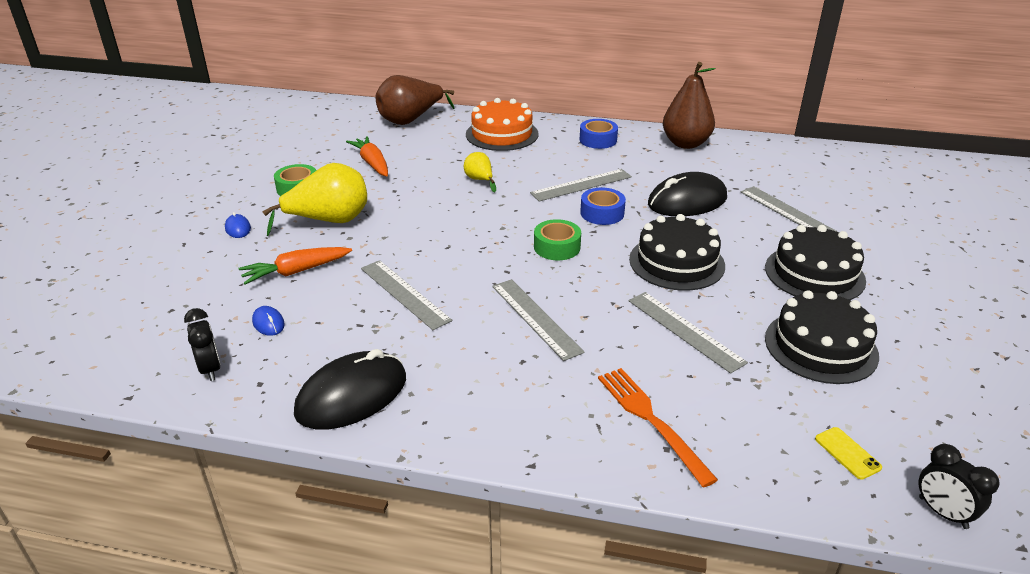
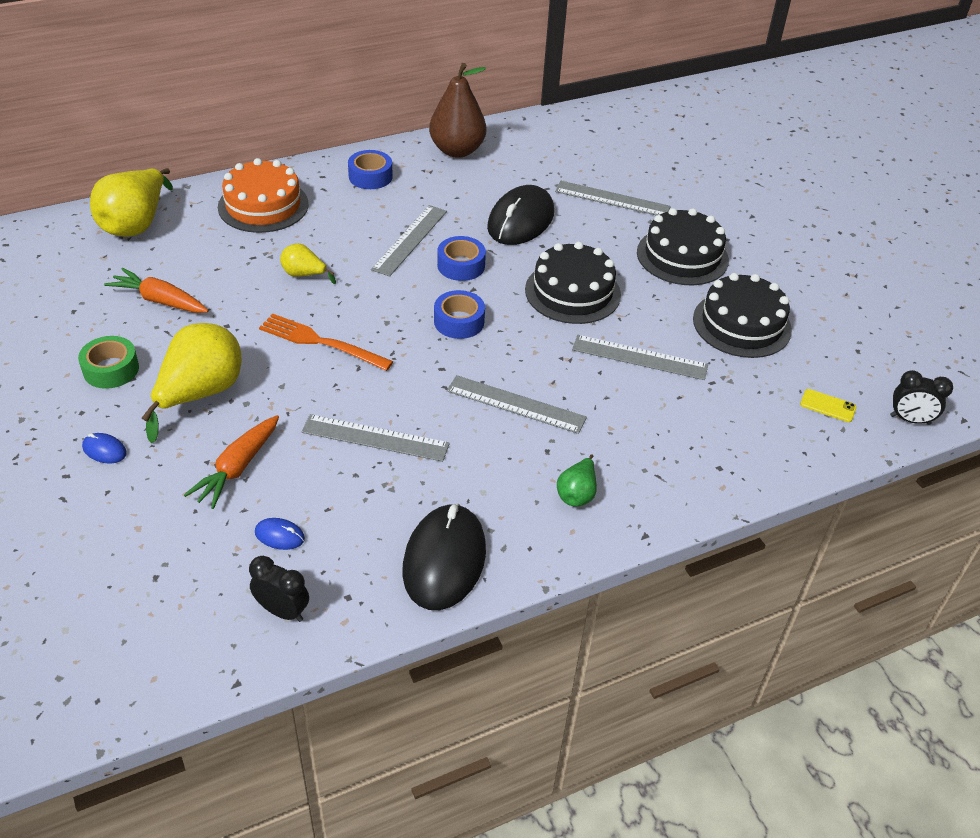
camera: 40 degrees left, 10 degrees up
(410, 120) = (136, 224): brown pear -> yellow pear
(510, 403) = (577, 494): none -> green pear
(557, 247) = (459, 321): green tape -> blue tape
(651, 420) = (688, 450): orange fork -> orange fork (320, 342)

